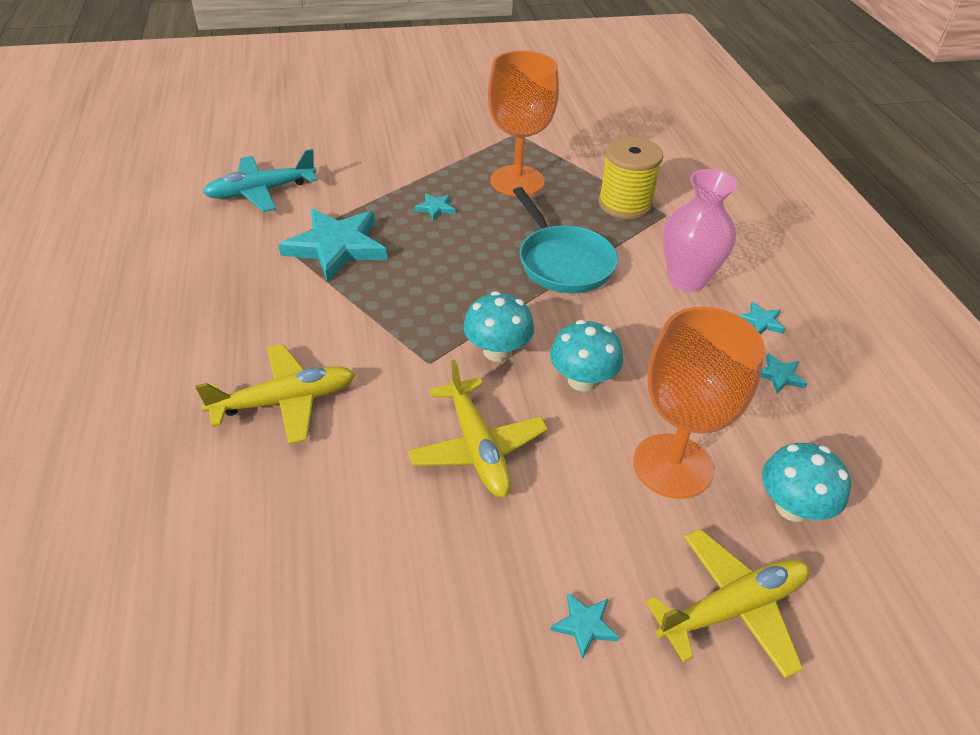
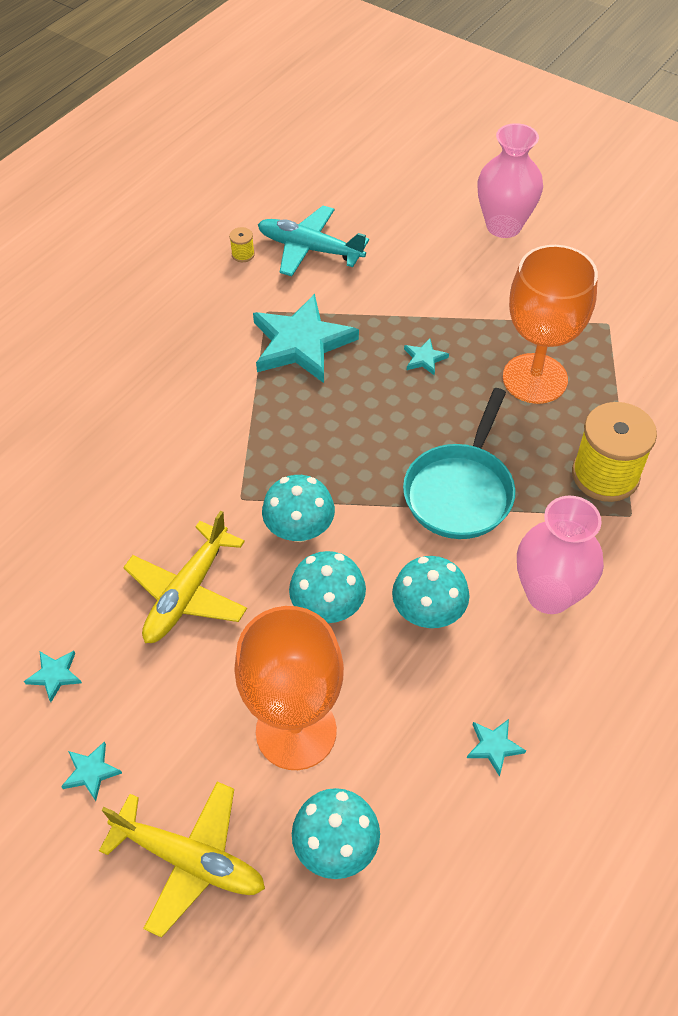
camera: 50 degrees right, 10 degrees up
(210, 220) = (243, 254): none -> yellow spool
(285, 401) = (118, 452): yellow plane -> none
(382, 117) = (503, 226): none -> pink vase
(642, 336) = (428, 611): none -> turquoise mushroom
(761, 322) = (556, 688): turquoise star -> turquoise star (55, 675)

